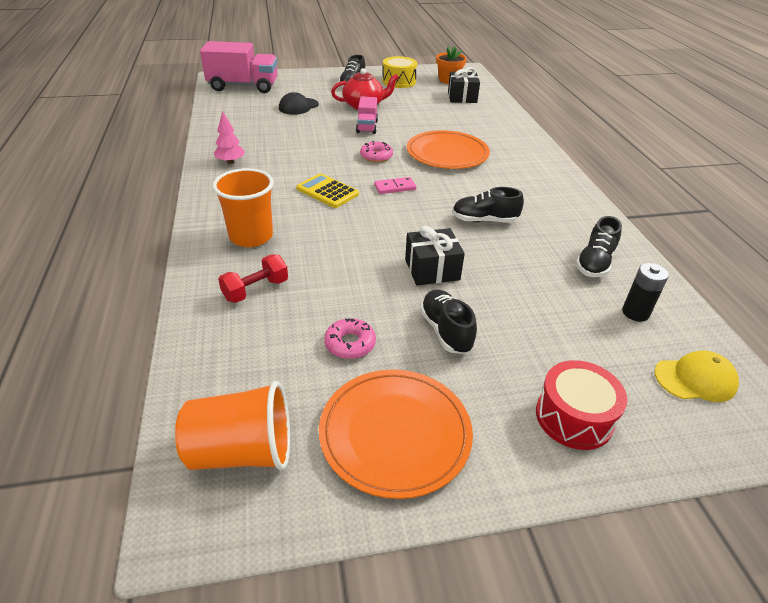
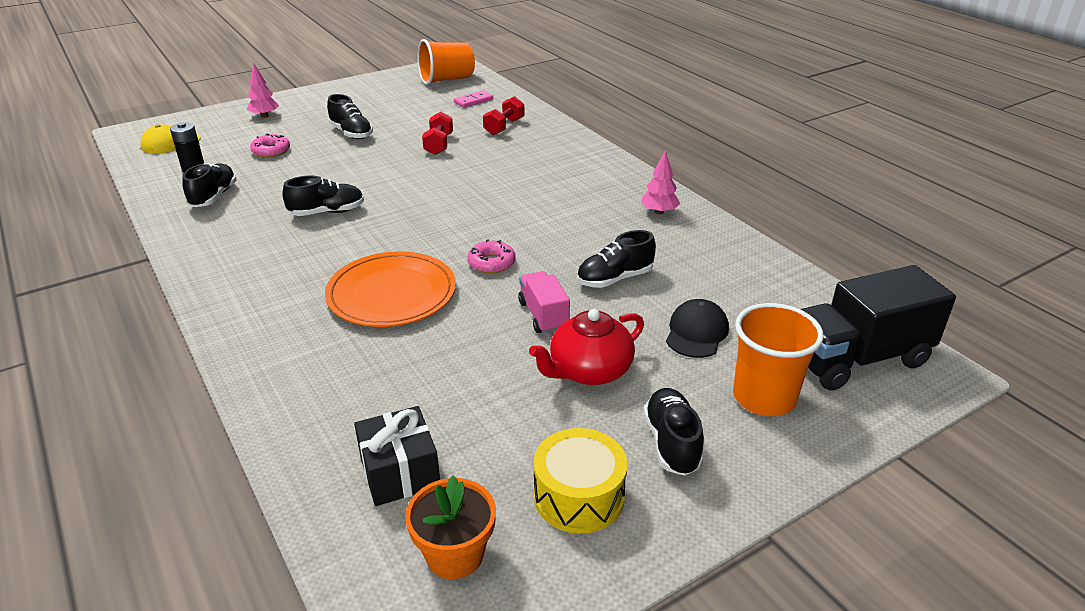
camera: 160 degrees right, 5 degrees down
(243, 86) = (856, 359): pink truck -> black truck
(251, 236) = (546, 154): orange cup -> orange cup (764, 397)
(311, 133) = (614, 279): none -> black shoe
(327, 191) = (515, 204): yellow calculator -> none
(349, 279) = (439, 144): none -> red dumbbell
(350, 344) = (416, 117): pink donut -> pink donut (271, 151)
(395, 187) = (442, 226): pink domino -> pink domino (473, 101)
(395, 433) = (371, 95): orange plate -> none
(432, 269) = (372, 163): black gift -> none
(574, 417) = (264, 116): red drum -> pink tree

